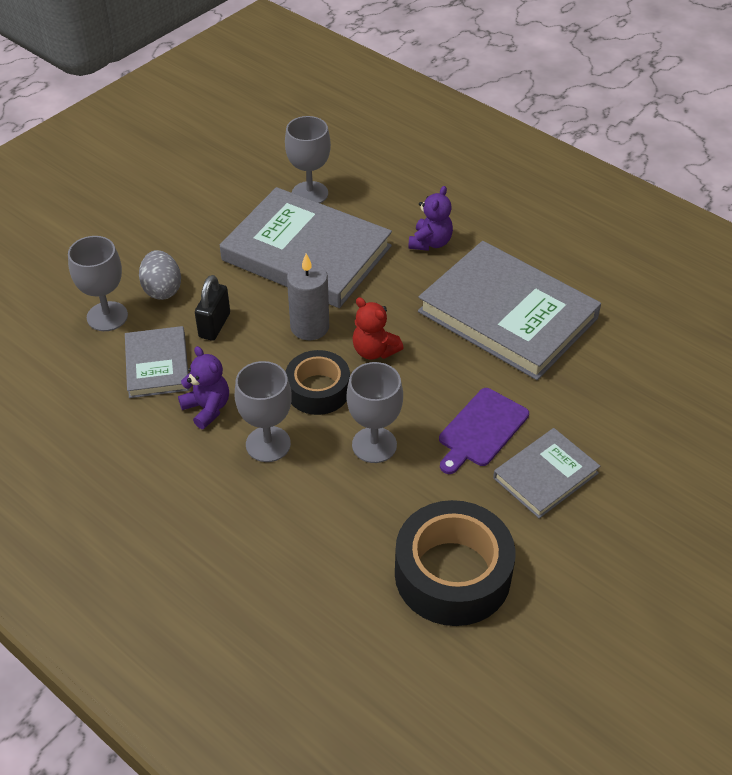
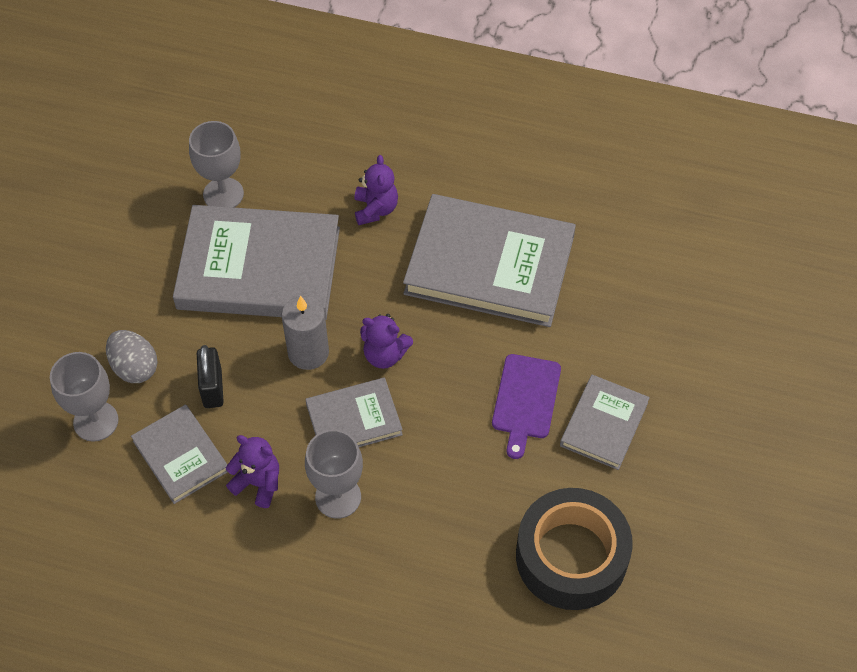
camera: 25 degrees left, 10 degrees up
(318, 390) = (354, 419): black tape -> grey book
(374, 351) = (385, 355): red teddy bear -> purple teddy bear
(374, 445) = (437, 456): grey goblet -> none

